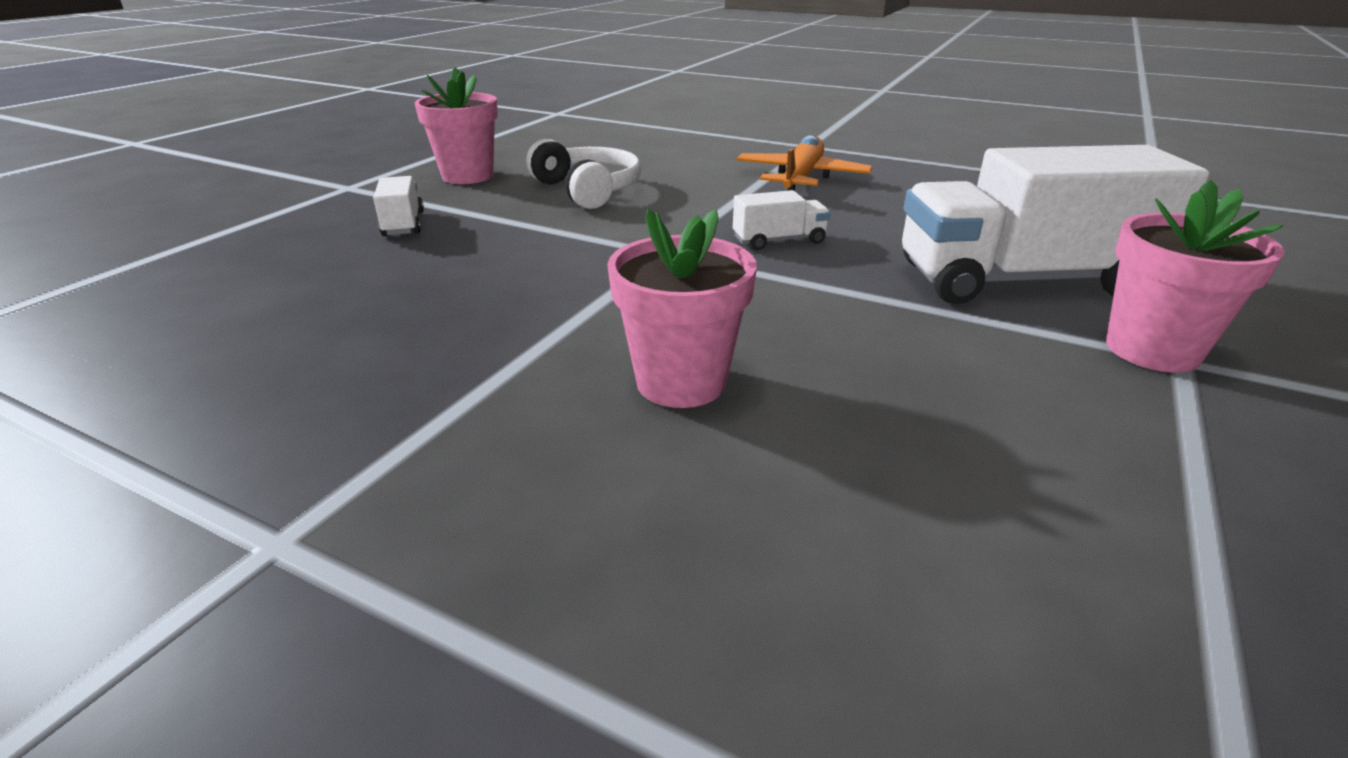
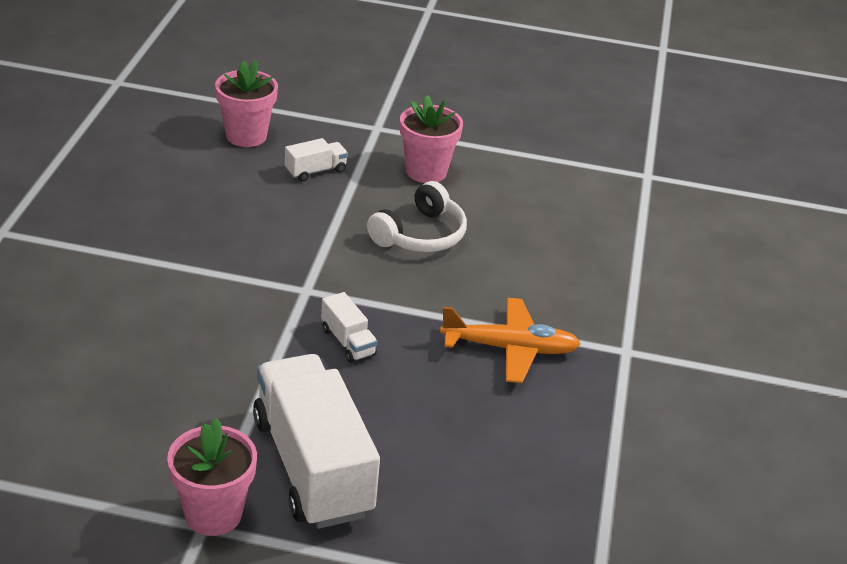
camera: 70 degrees right, 5 degrees up
(681, 382) = (133, 316): pink flower pot -> pink flower pot (246, 136)

